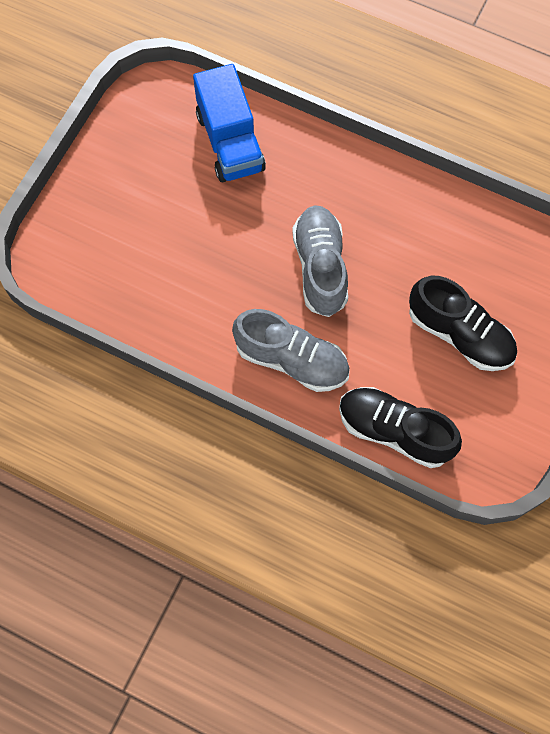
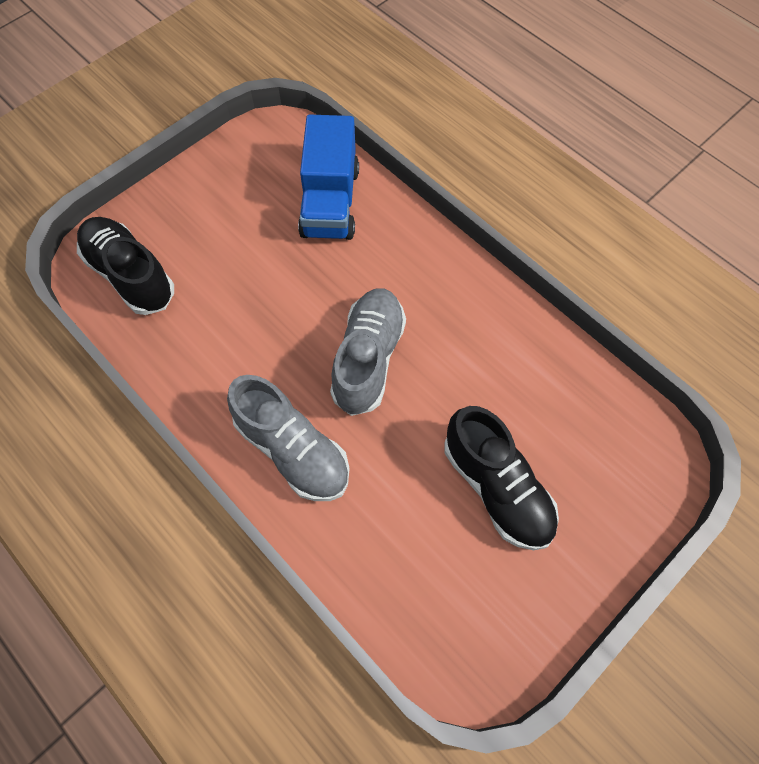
camera: 20 degrees right, 5 degrees down
(394, 431) = (374, 577): black shoe -> black shoe (130, 275)

